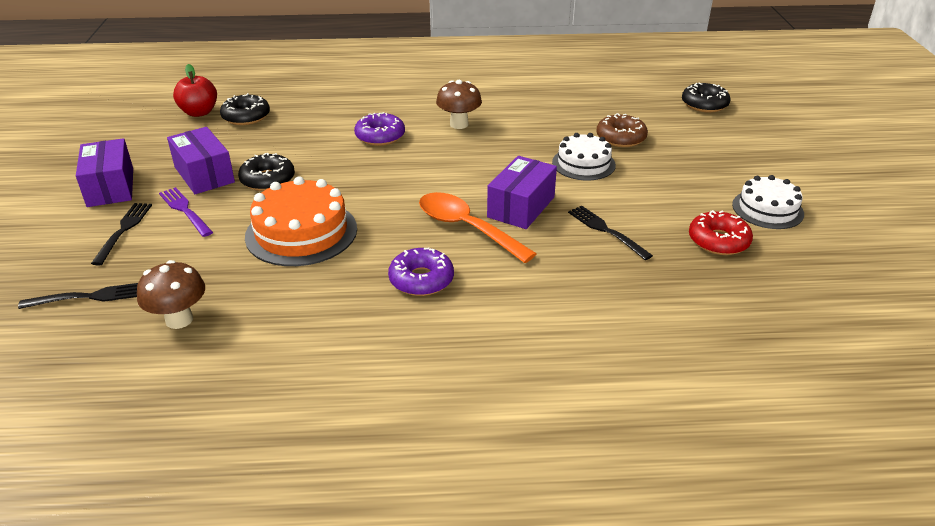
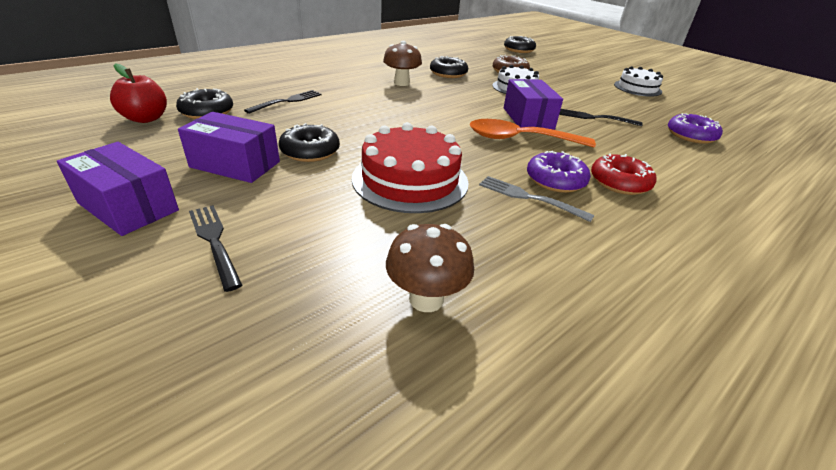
camera: 40 degrees left, 0 degrees up
(89, 297) = (277, 329): black fork -> black fork (287, 101)
(185, 210) = (263, 199): purple fork -> none
(301, 232) = (410, 180): orange cake -> red cake
(368, 285) = (529, 198): none -> grey fork
(380, 136) = (356, 101): purple donut -> purple donut (691, 135)
(534, 123) = (448, 73): none -> black donut
(718, 241) = (649, 107): red donut -> red donut (619, 182)

